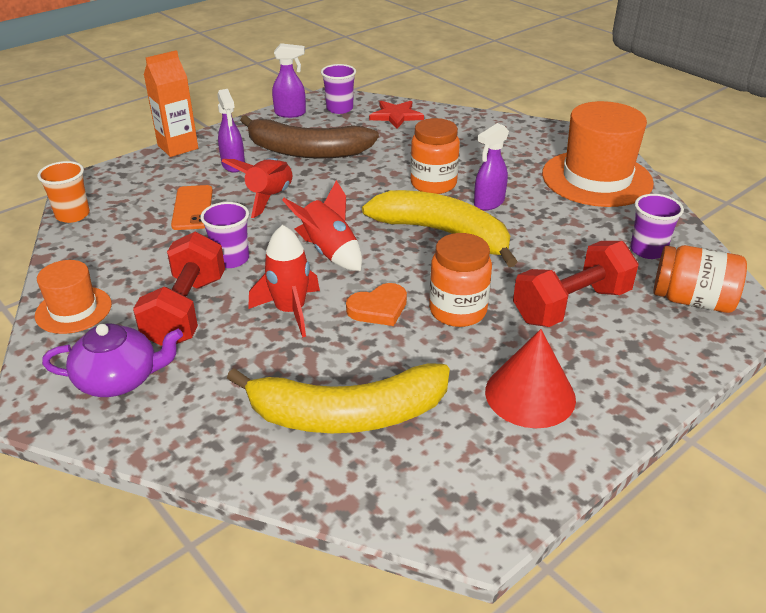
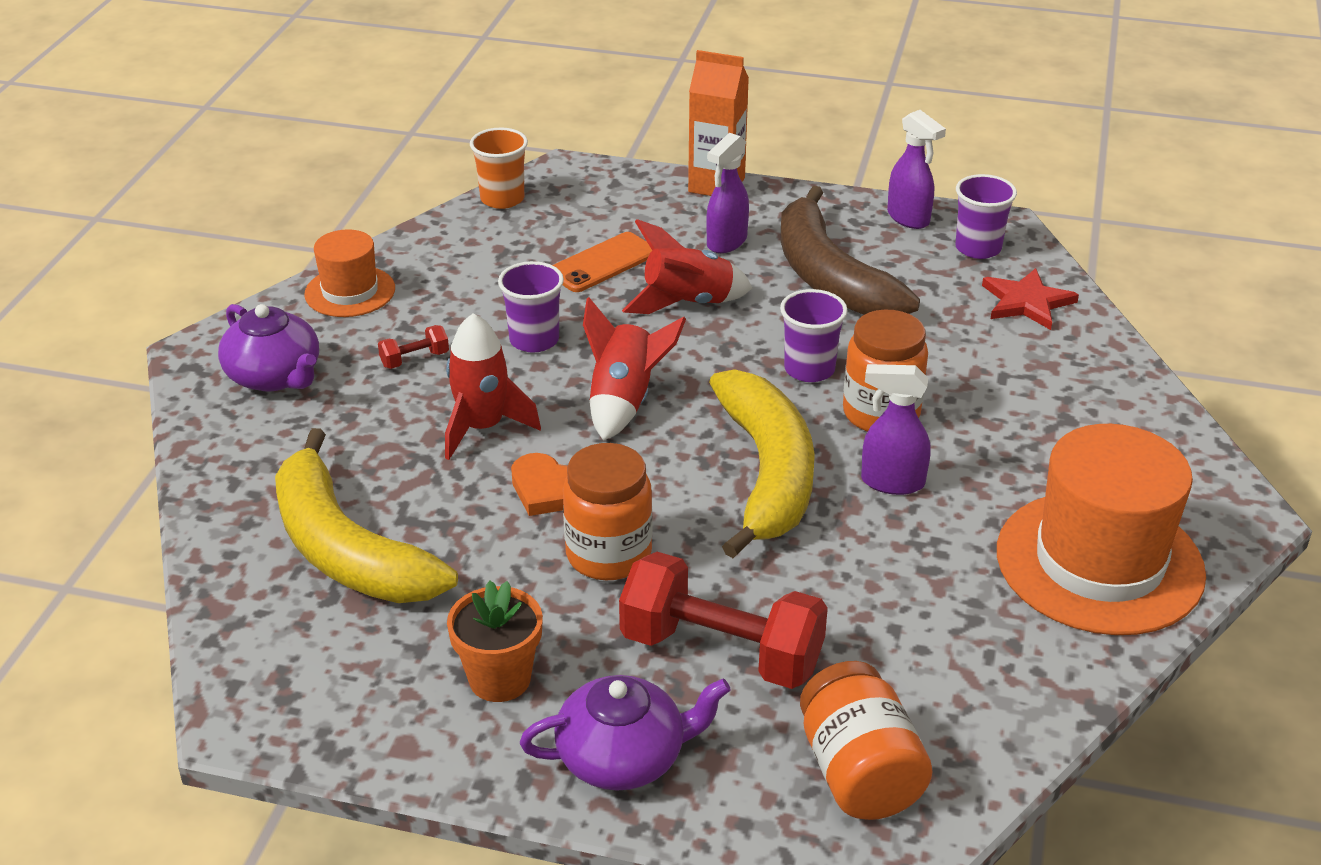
camera: 55 degrees right, 0 degrees up
(186, 311) = (415, 359): red dumbbell -> red dumbbell, size x0.42
(530, 394) = (500, 679): red cone -> orange flower pot
(630, 373) = (623, 757): none -> purple teapot
(648, 250) = (947, 684): purple cup -> purple cup (809, 369)

